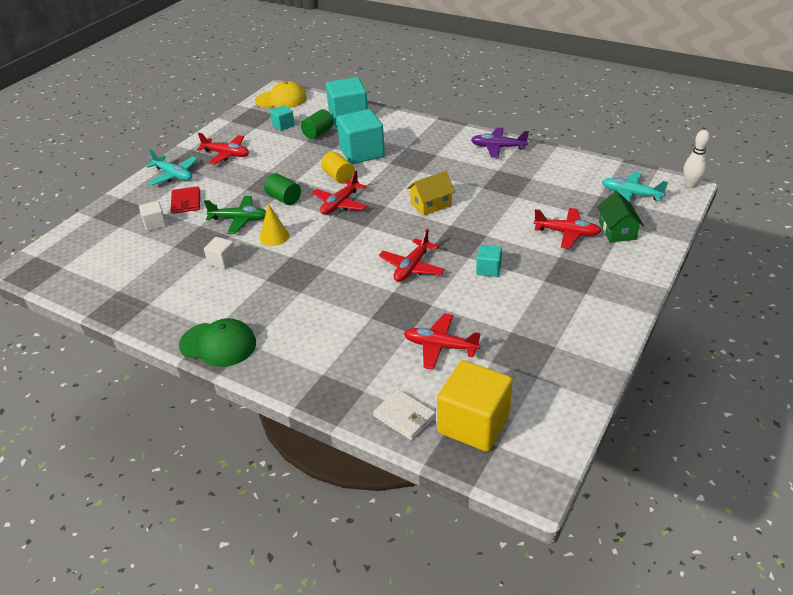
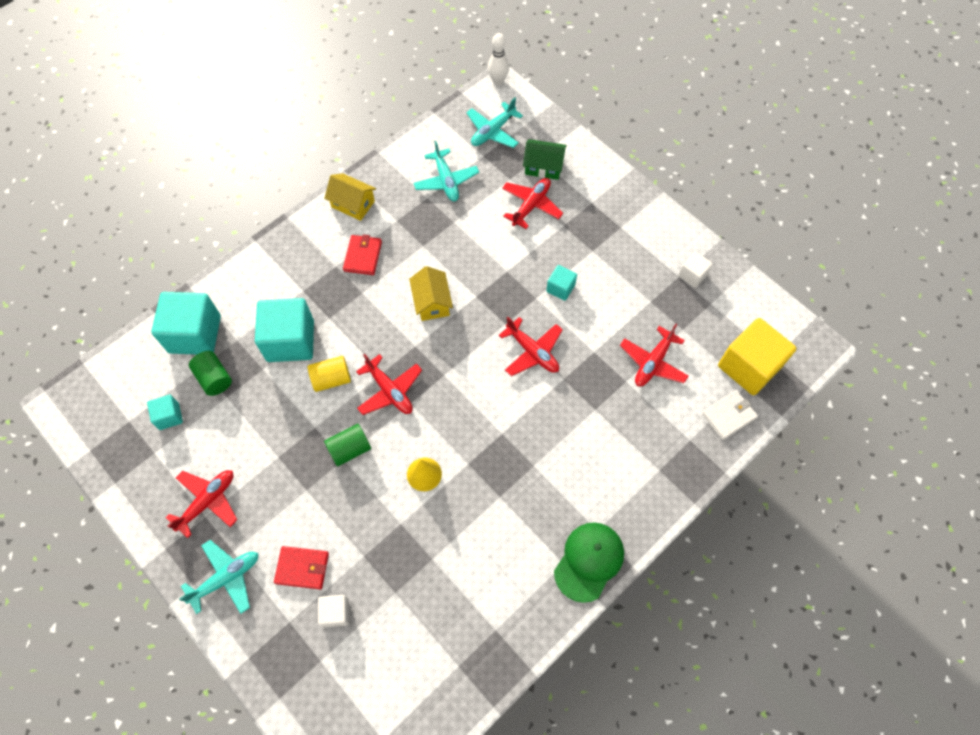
camera: 75 degrees left, 25 degrees up
(222, 261) = (448, 539): white cube -> white cube (692, 275)
(239, 220) = (372, 507): green plane -> none
(281, 99) = (92, 405): yellow cap -> none
(453, 163) = (363, 256): none -> red wallet
(498, 147) = (353, 204): purple plane -> yellow house
(556, 183) = (446, 181): none -> turquoise plane

